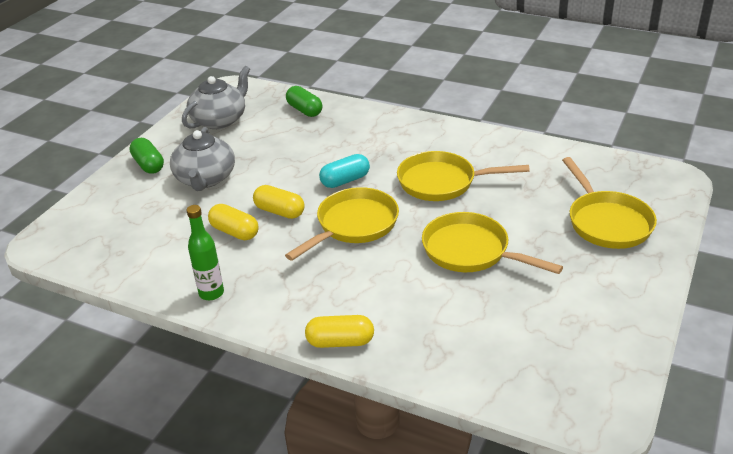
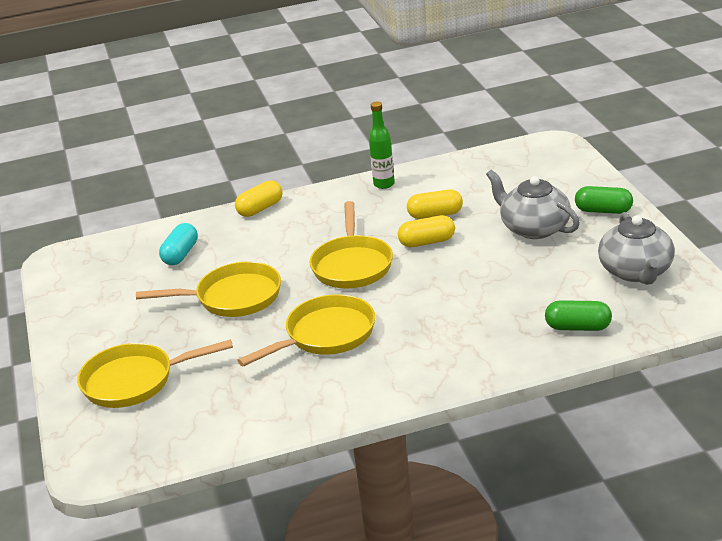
camera: 140 degrees right, 5 degrees down
(345, 180) = (415, 290): turquoise capsule -> turquoise capsule (180, 254)
(607, 222) = (134, 381): yellow pan -> yellow pan turned 45 degrees counterclockwise

